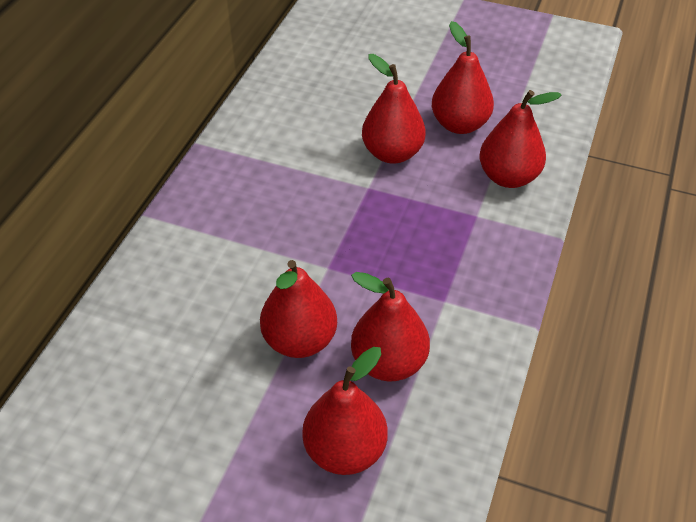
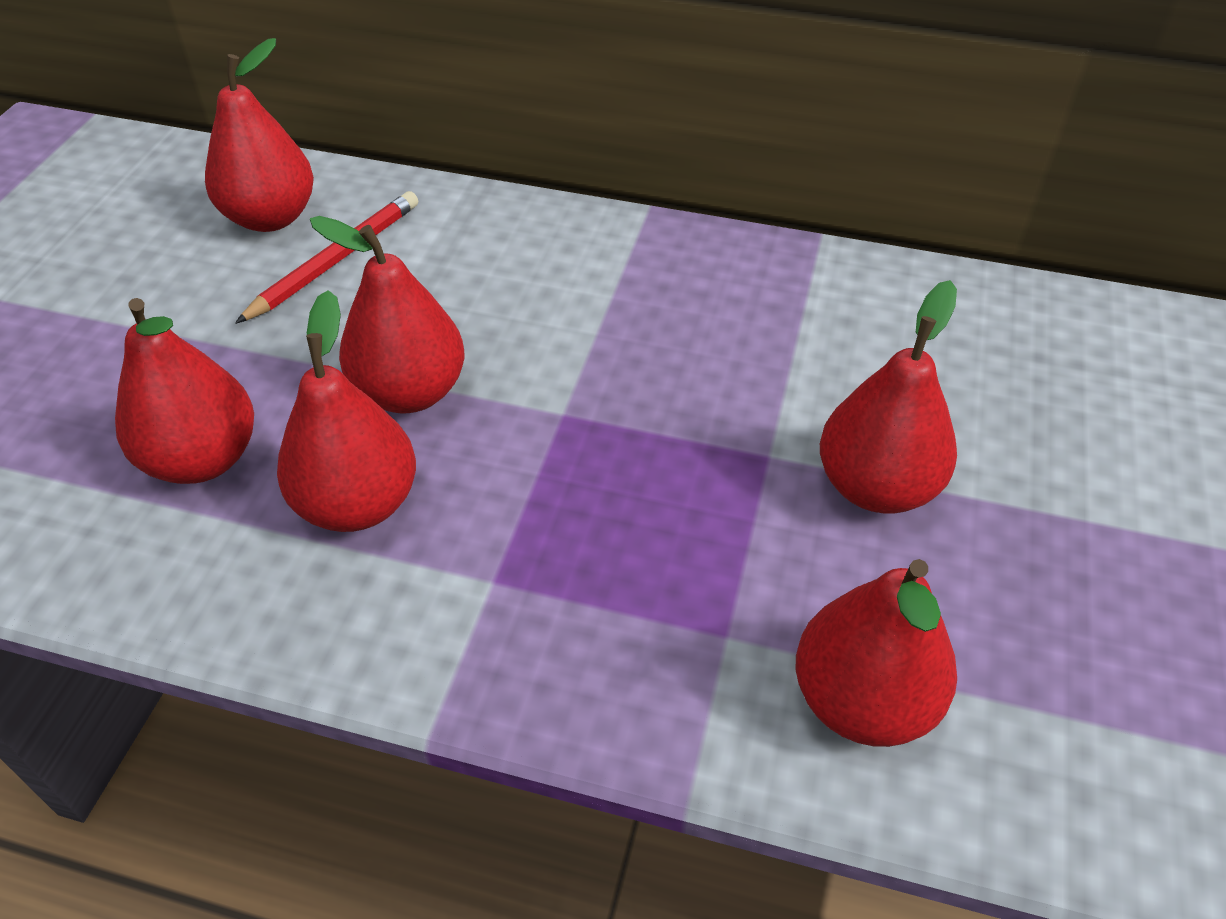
camera: 85 degrees right, 0 degrees up
(154, 390) = (336, 260): none -> red pencil
(459, 124) = (1012, 603): red pear -> red pear (271, 217)

